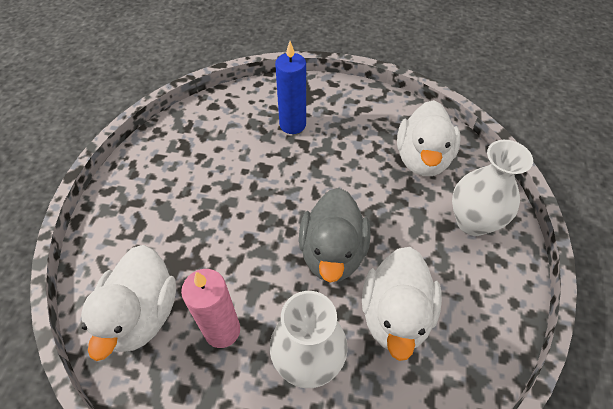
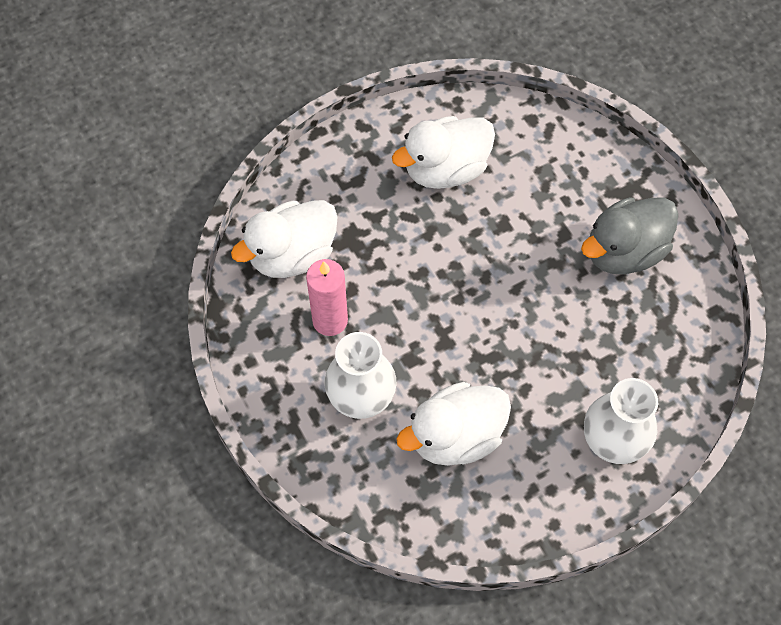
camera: 50 degrees right, 10 degrees up
(292, 125) = (578, 206): blue candle -> none
(332, 253) = (469, 348): grey duck -> grey duck (624, 251)
(422, 159) = (649, 351): white duck -> white duck (445, 169)

